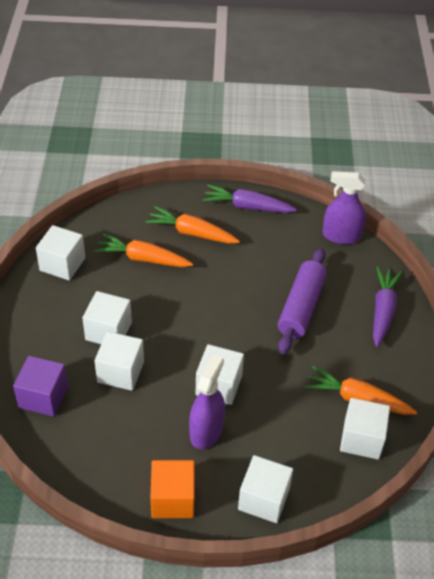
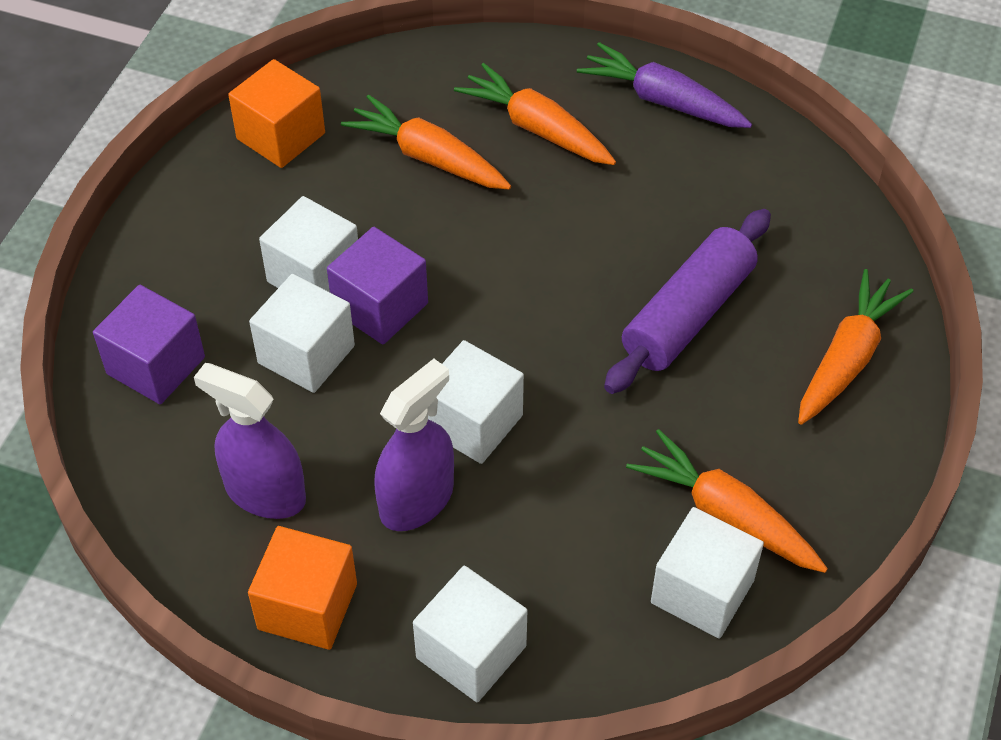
camera: 20 degrees right, 5 degrees up
(62, 264) = (281, 136): white cube -> orange cube
(149, 339) = (380, 307): none -> purple cube
(341, 236) = (824, 195): purple spray bottle -> purple spray bottle (265, 493)
(383, 311) = (847, 358): purple carrot -> orange carrot

